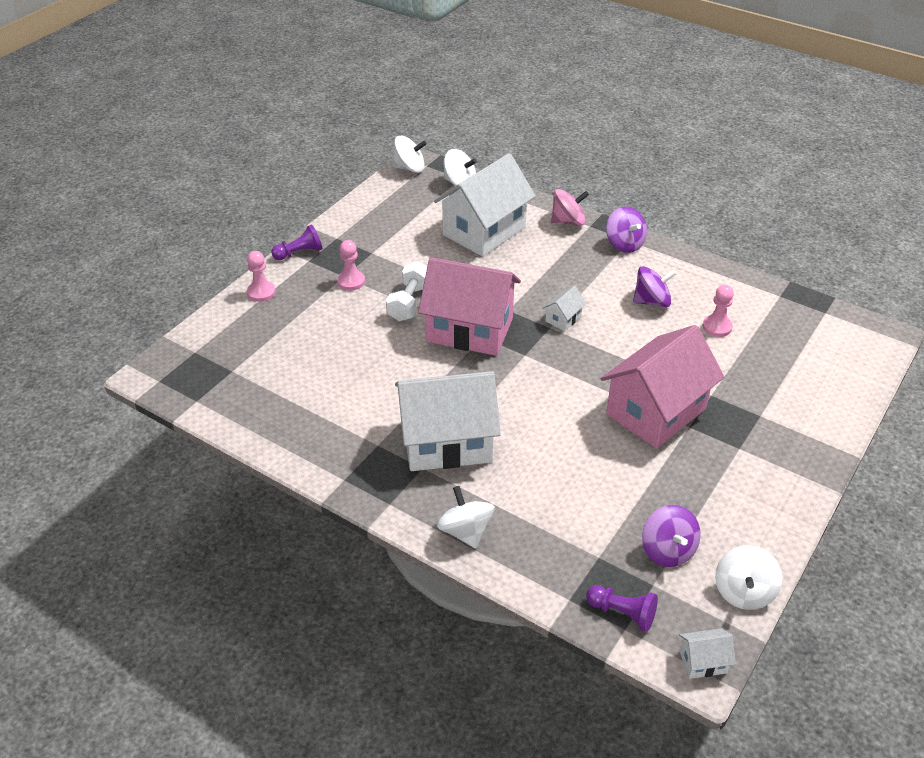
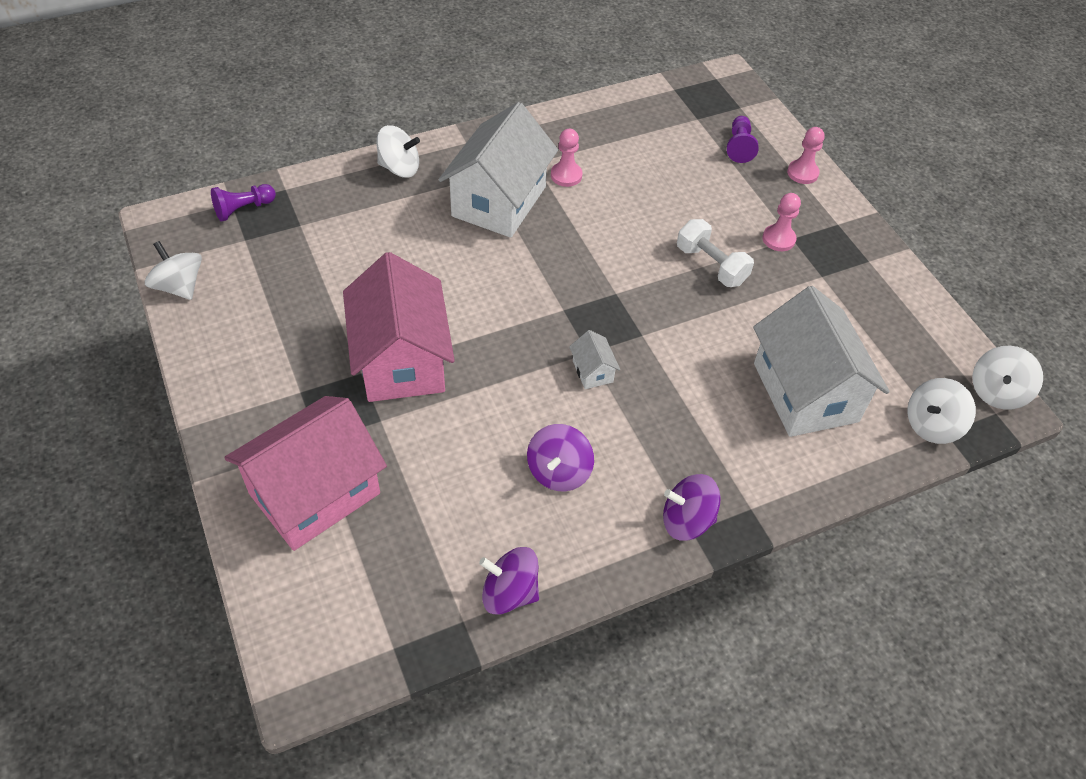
camera: 120 degrees right, 10 degrees up
(299, 253) = (856, 222): purple pawn -> purple pawn (739, 147)
(470, 330) = (634, 289): pink house -> pink house (315, 494)
(568, 222) = (774, 489): pink spinning top -> none
(667, 550) = (261, 267): purple spinning top -> purple spinning top (509, 592)
(703, 661) = (162, 226): white house -> none
(717, 327) = (467, 504): pink pawn -> pink pawn (566, 175)

